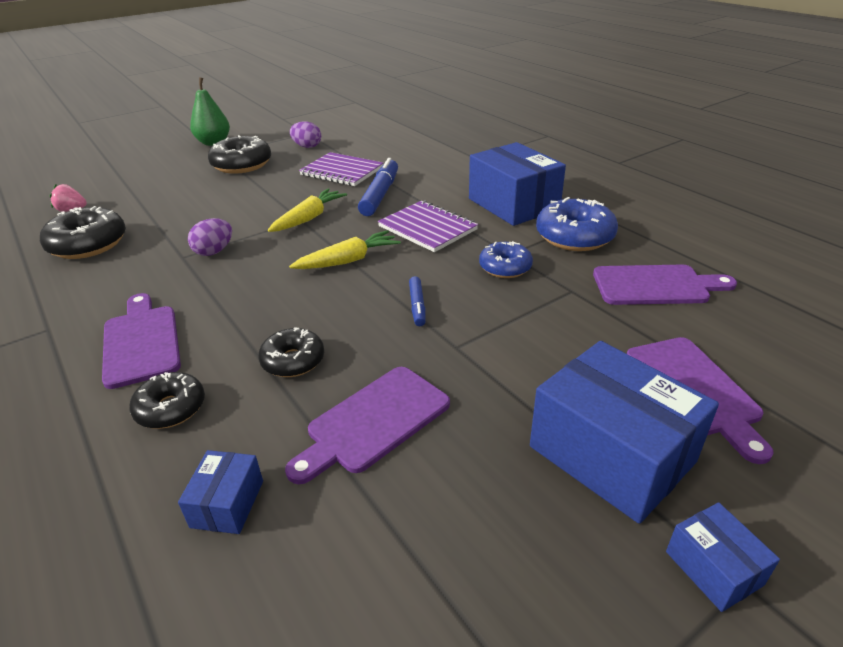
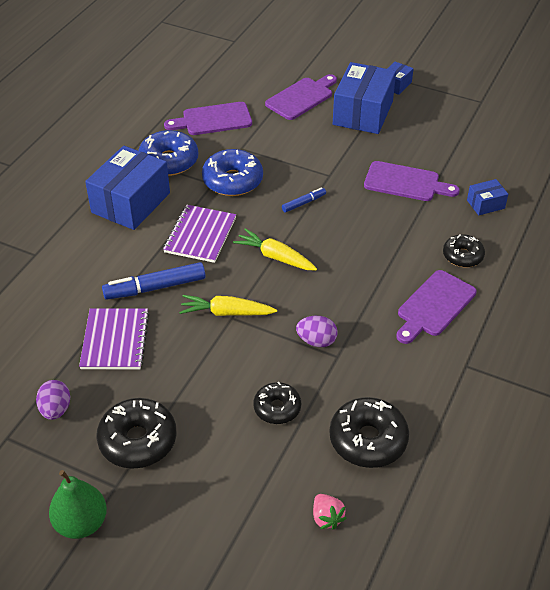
camera: 120 degrees left, 10 degrees up
(293, 361) = (391, 230): black donut -> black donut (277, 408)
(505, 267) = (232, 181): blue donut -> blue donut, size x1.60
(655, 285) = (213, 120): purple cutting board -> purple cutting board turned 75 degrees counterclockwise

